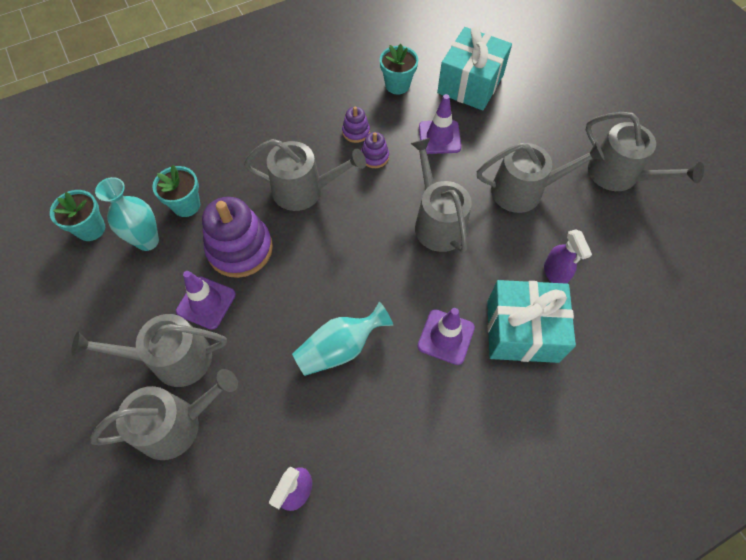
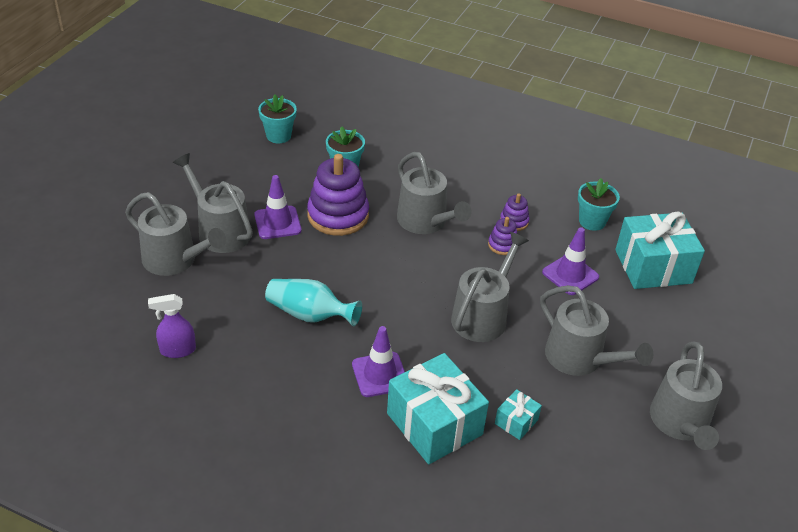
camera: 50 degrees right, 20 degrees down
(147, 241) = (296, 167): turquoise vase -> none
(555, 273) = (516, 422): purple spray bottle -> turquoise gift

